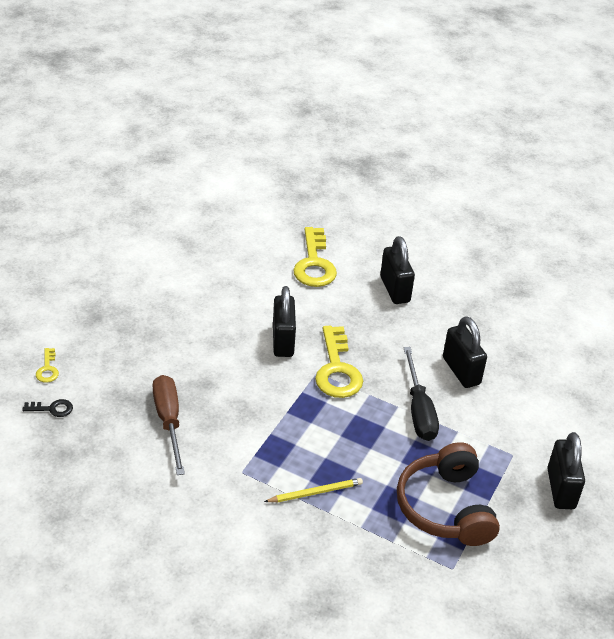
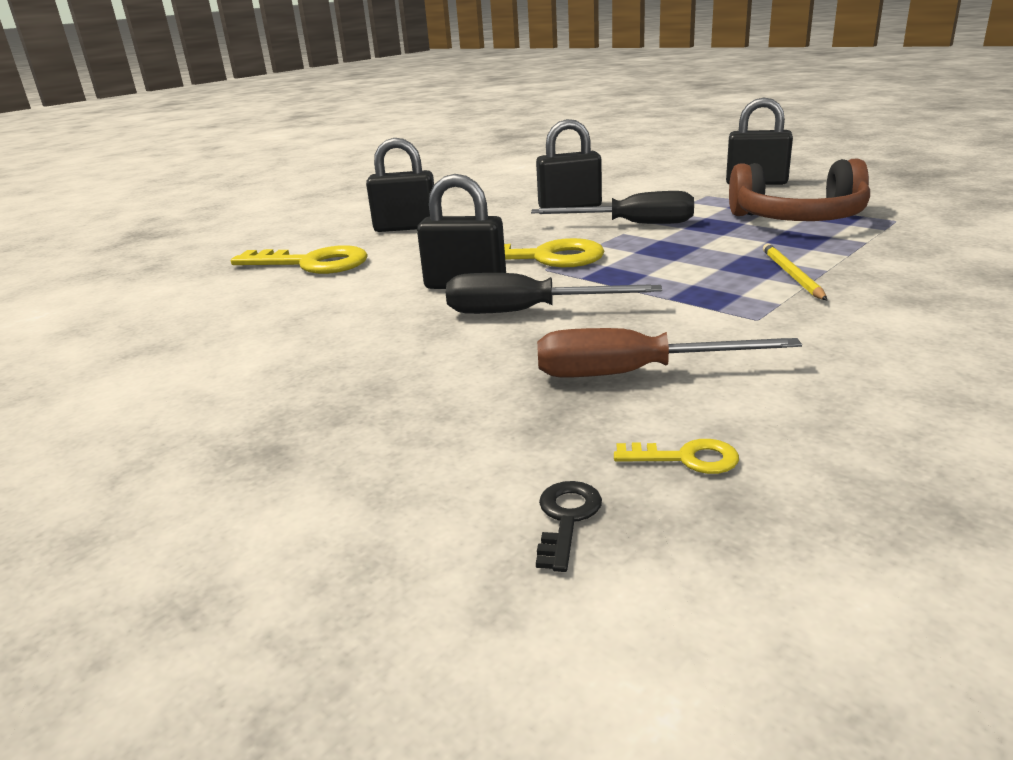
camera: 70 degrees left, 15 degrees down
(47, 369) = (413, 526): yellow key -> yellow key (687, 458)
(243, 373) = (526, 312): none -> black screwdriver

